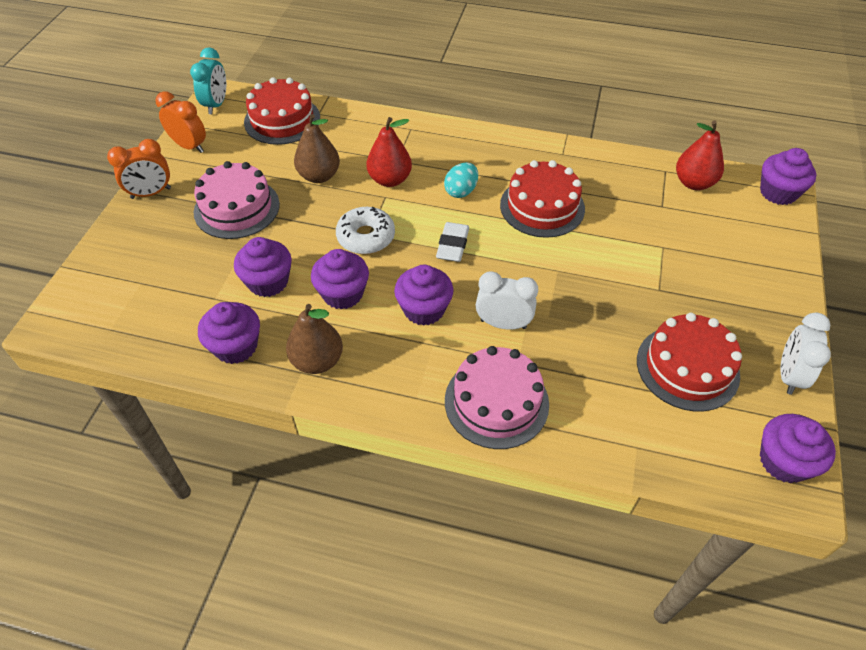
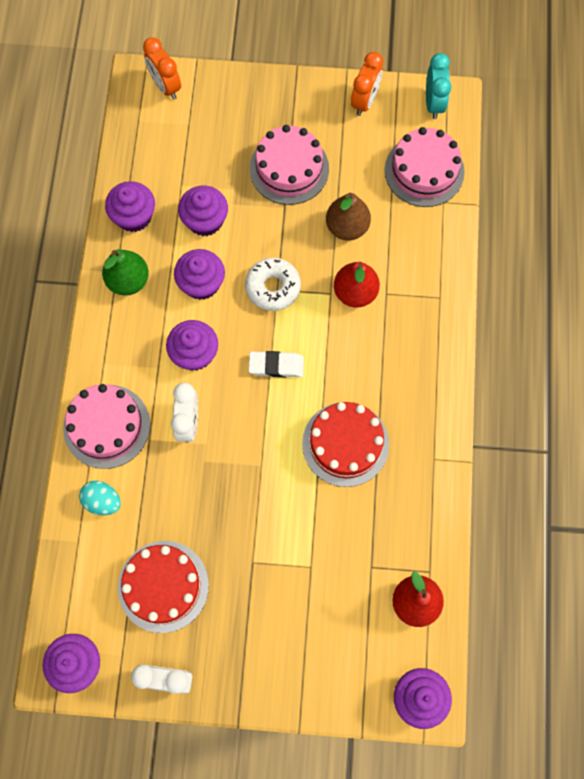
camera: 80 degrees right, 20 degrees up
(151, 193) = (294, 92): orange clock -> orange clock (165, 86)
(216, 105) = (433, 103): turquoise clock -> turquoise clock turned 90 degrees counterclockwise
(282, 120) = (424, 171): red cake -> pink cake
(317, 361) = (128, 281): brown pear -> green pear
(461, 191) = (352, 362): turquoise egg -> turquoise egg (102, 501)

